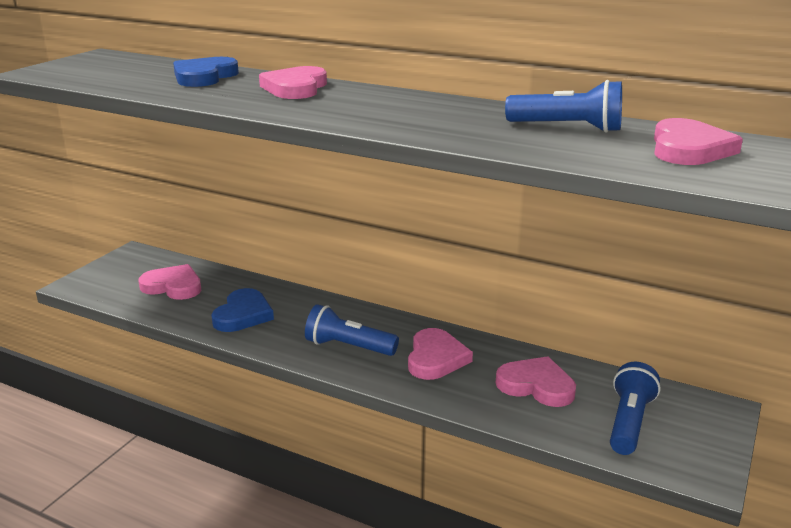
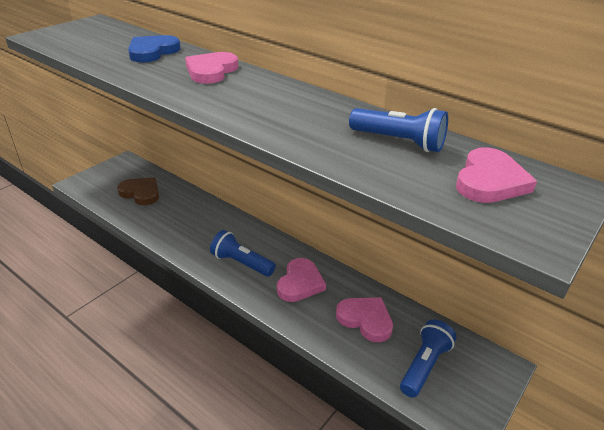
camera: 10 degrees right, 10 degrees up
(173, 286) = (141, 193): pink heart -> brown heart
(243, 314) = (179, 224): blue heart -> none

